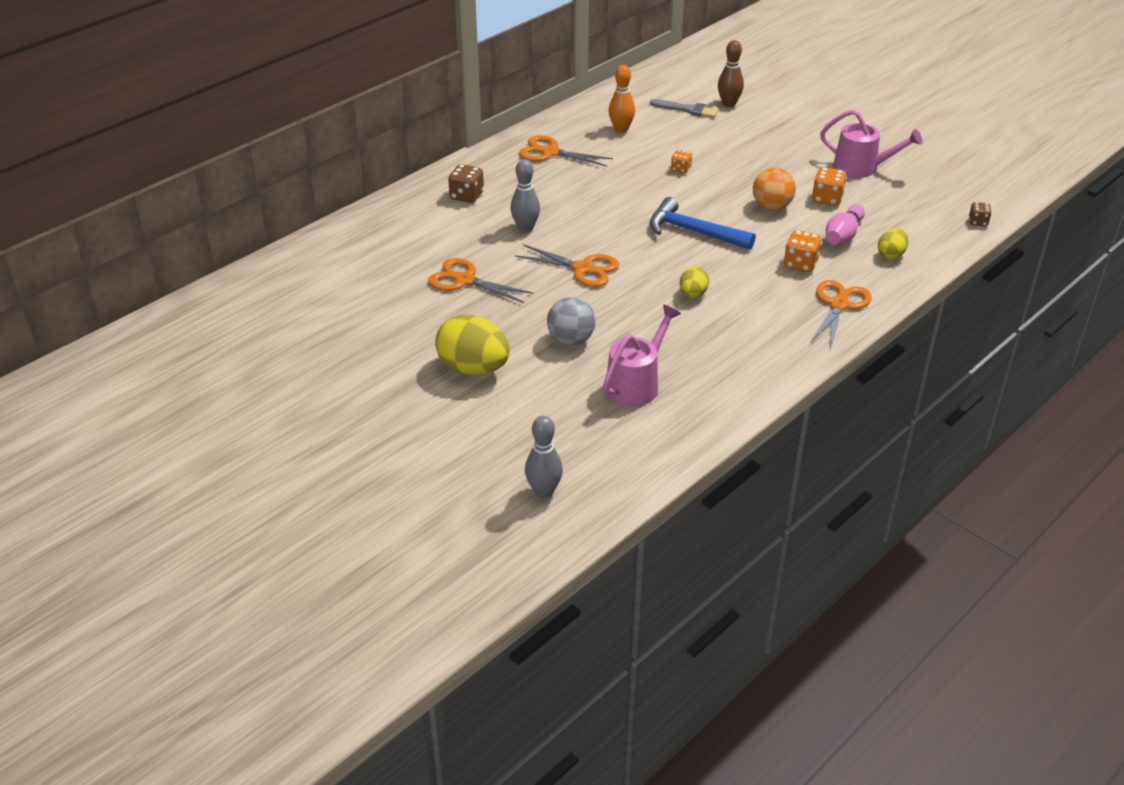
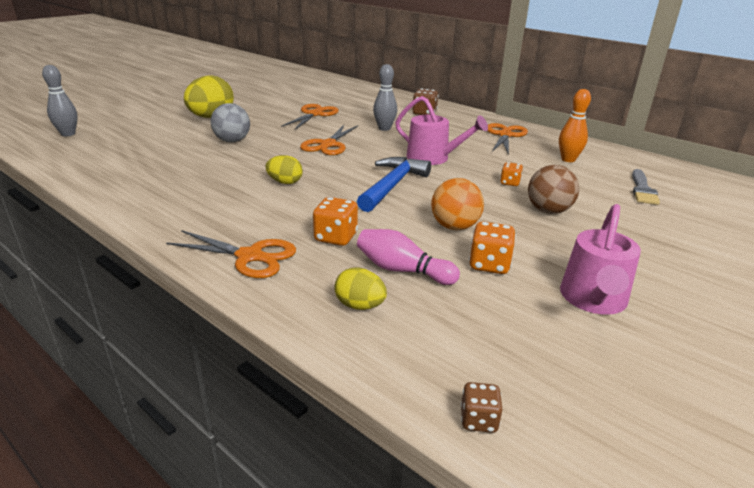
camera: 85 degrees right, 10 degrees down
(636, 384) = (165, 159): pink watering can -> pink watering can (433, 158)
(728, 104) = (682, 212): brown bowling pin -> none
(736, 160) = (548, 211): none -> brown ball

